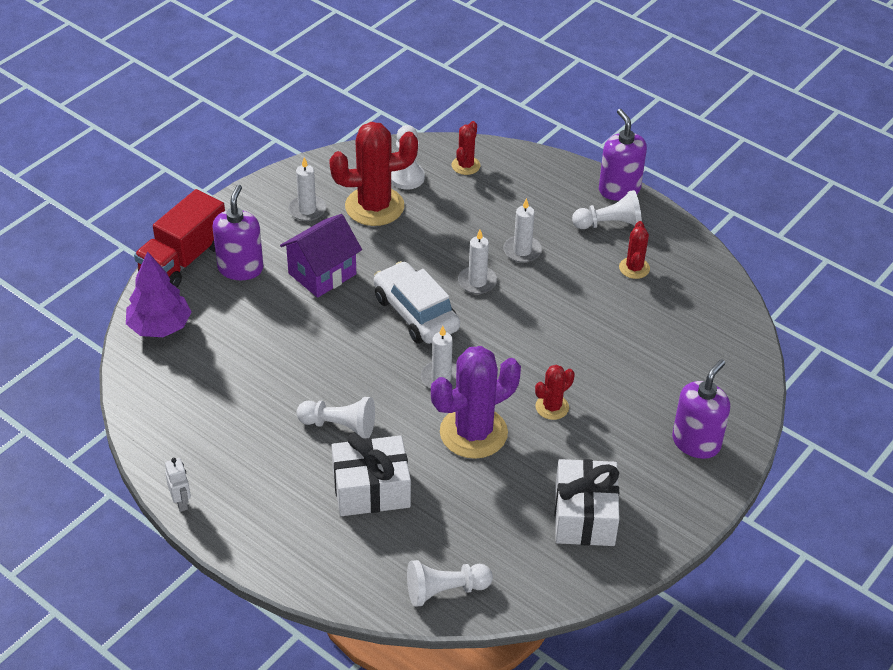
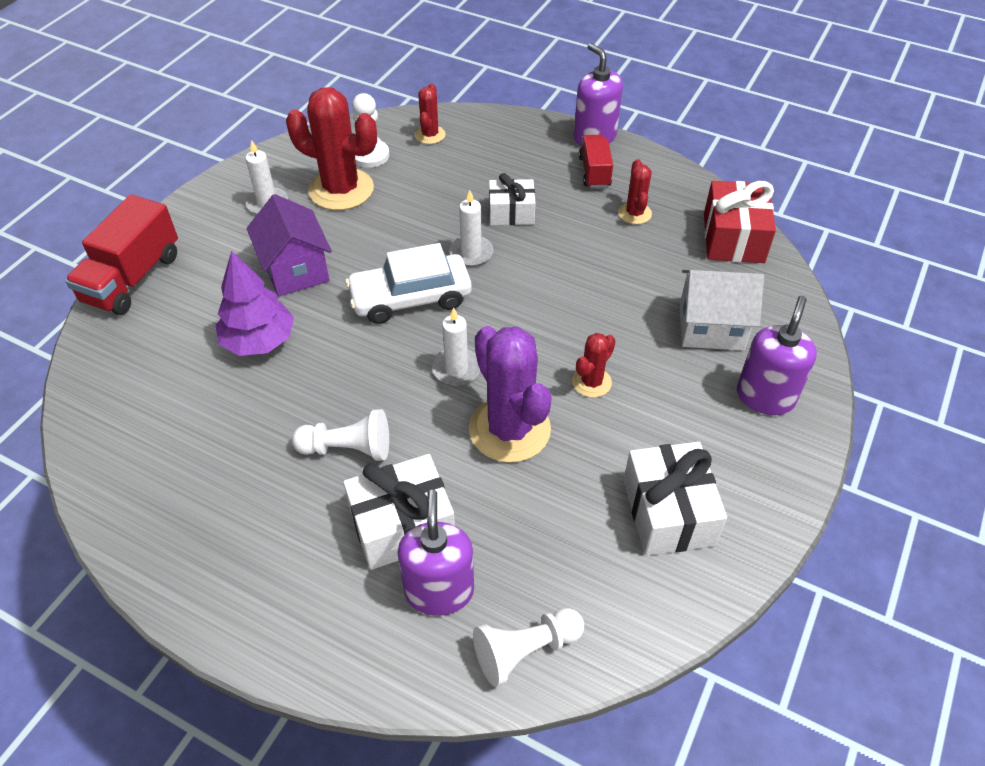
camera: 10 degrees left, 5 degrees up
(160, 327) = (111, 362): purple tree -> purple tree (259, 341)
(181, 502) = (160, 589): white robot -> none
(240, 268) = (200, 278): purple soap dispenser -> purple soap dispenser (439, 591)
(322, 274) = (296, 270): purple house -> purple house turned 60 degrees counterclockwise
(374, 206) = (341, 189): red cactus -> red cactus turned 45 degrees clockwise
(415, 313) = (410, 298): white car -> white car turned 60 degrees counterclockwise
(473, 433) = (509, 429): purple cactus -> purple cactus turned 75 degrees counterclockwise
(522, 251) = (511, 213): white candle -> white gift
(609, 224) = (594, 172): white pawn -> red truck
(669, 379) = (711, 328): none -> white house
(717, 304) = (733, 238): none -> red gift

